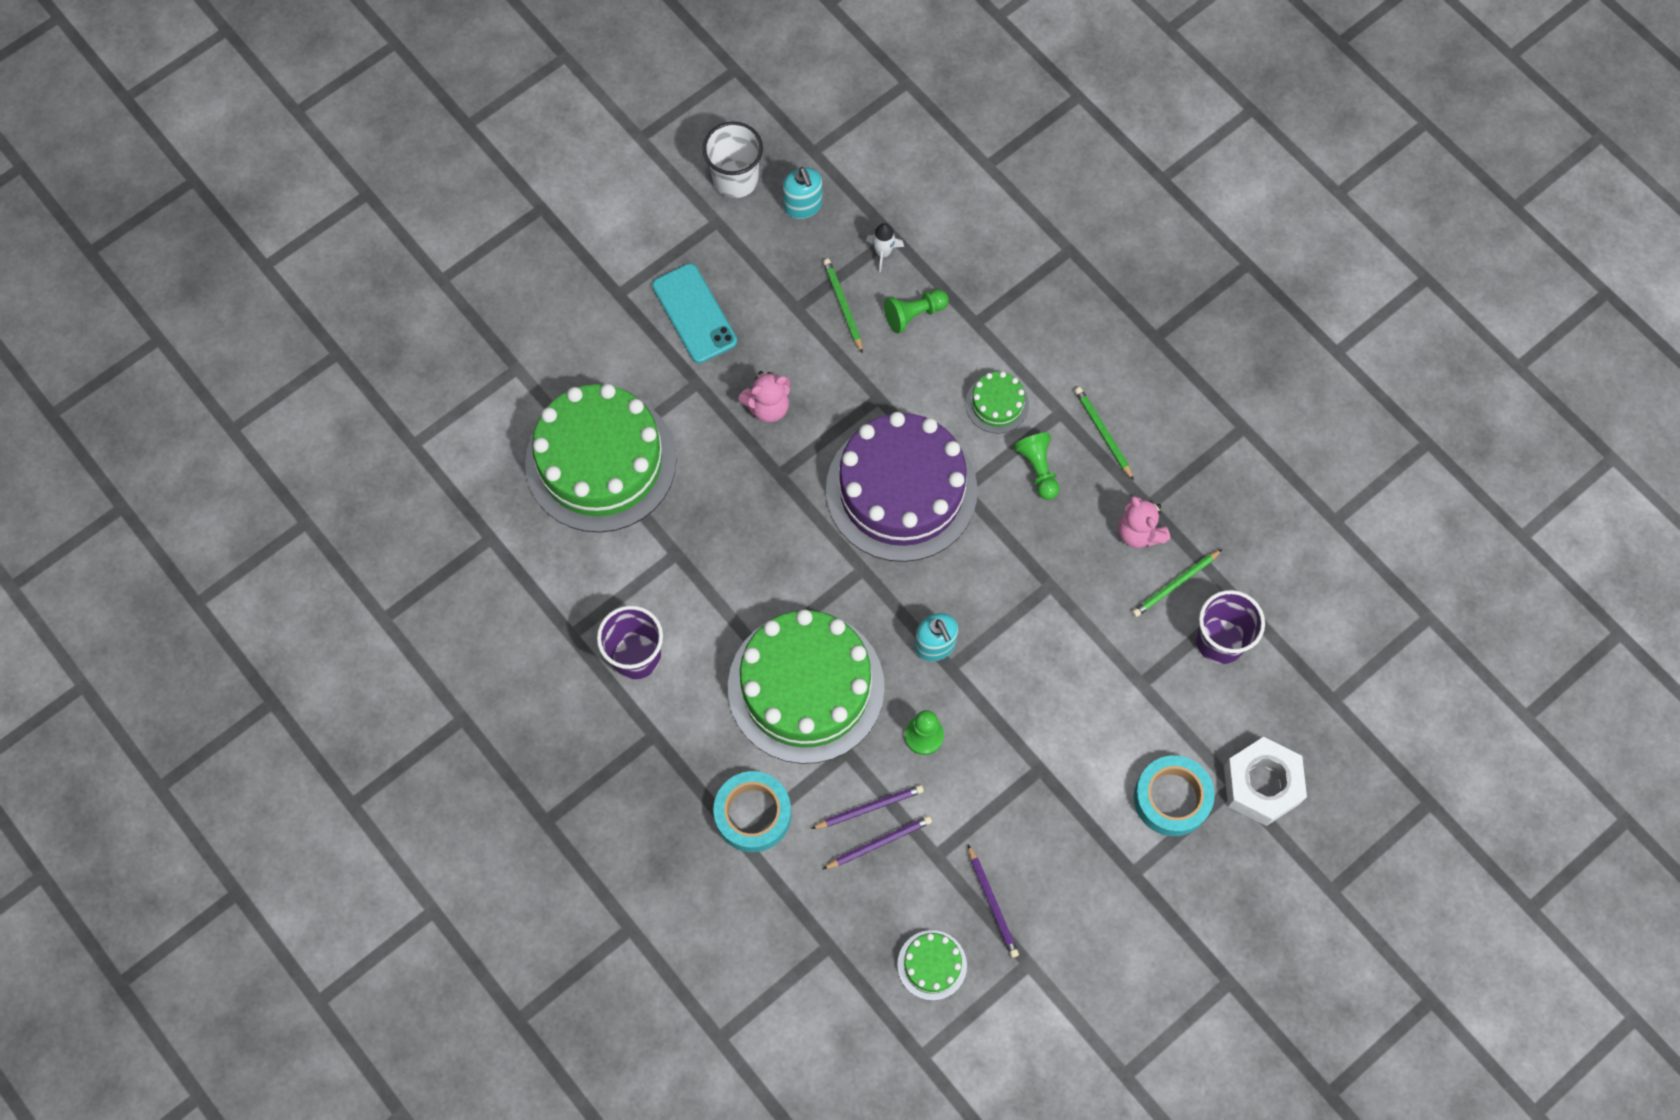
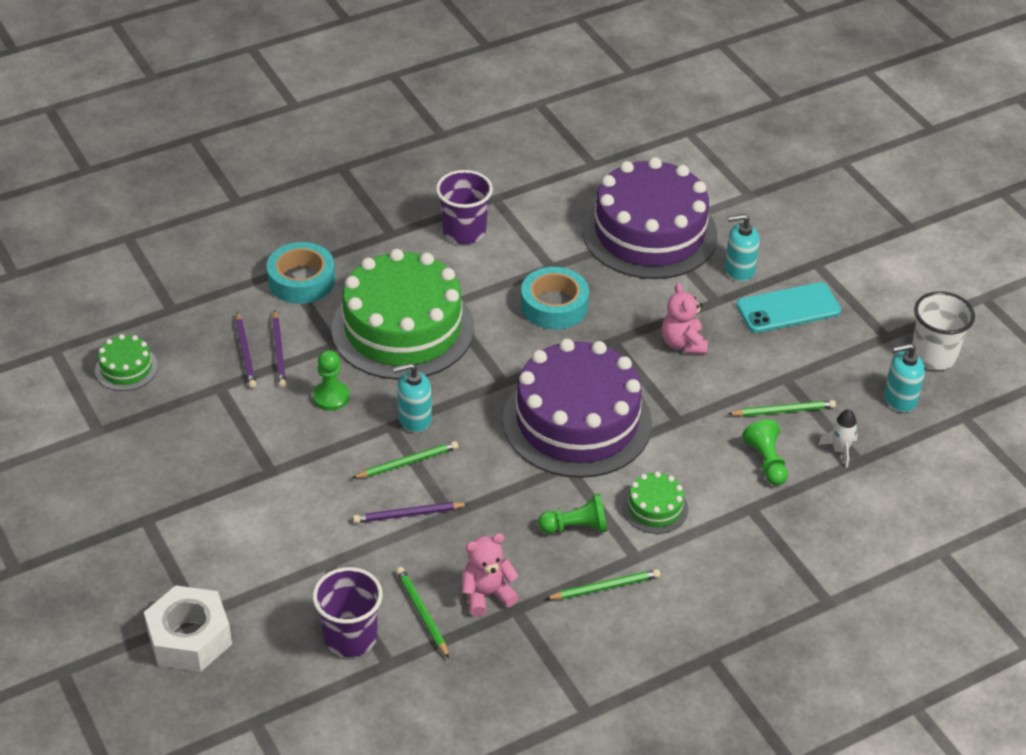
camera: 100 degrees right, 25 degrees down
(601, 461) = (649, 233): green cake -> purple cake
(644, 366) = (739, 270): none -> turquoise soap dispenser
(992, 903) = (161, 416): purple pencil -> purple pencil (408, 515)
(995, 639) = (407, 462): none -> green pencil
(1171, 798) = (204, 563): turquoise tape -> turquoise tape (554, 305)

